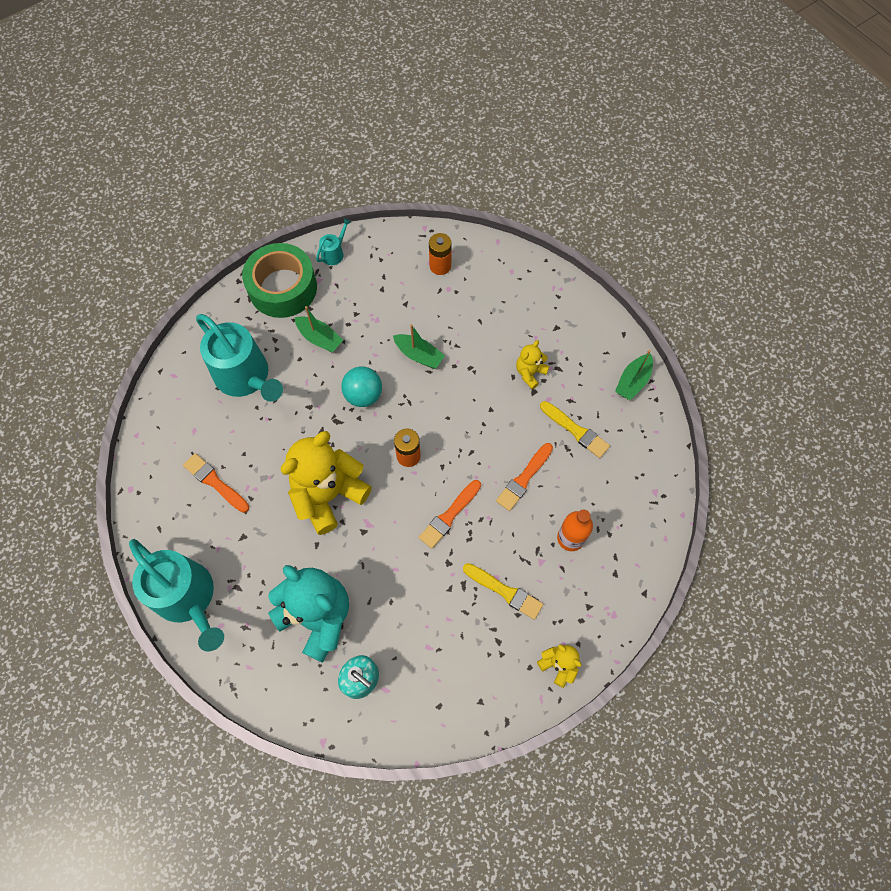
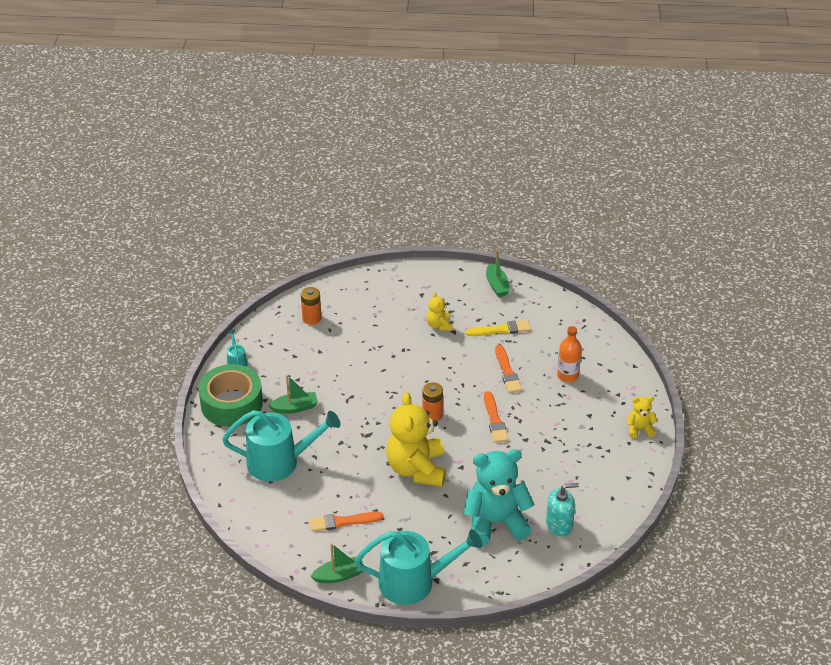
camera: 50 degrees left, 25 degrees down
(363, 395) = (364, 411): turquoise ball -> none
(419, 355) = (366, 367): green boat -> green boat (339, 575)
(505, 591) = (571, 425): yellow brush -> none

